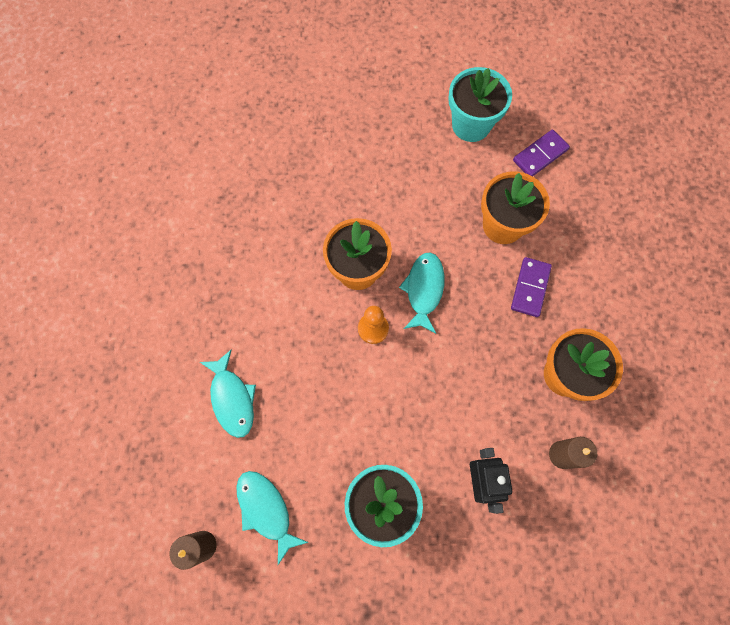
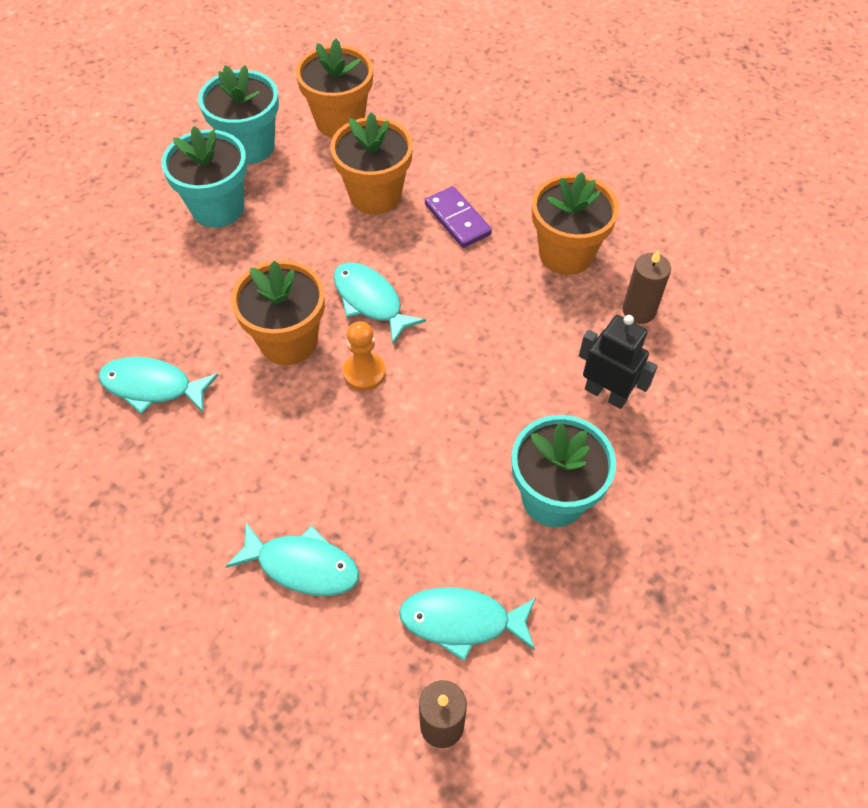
camera: 50 degrees left, 15 degrees down
(270, 229) = (152, 387): none -> turquoise fish
(411, 150) = (218, 208): none -> turquoise flower pot
(540, 155) = (340, 121): purple domino -> orange flower pot

